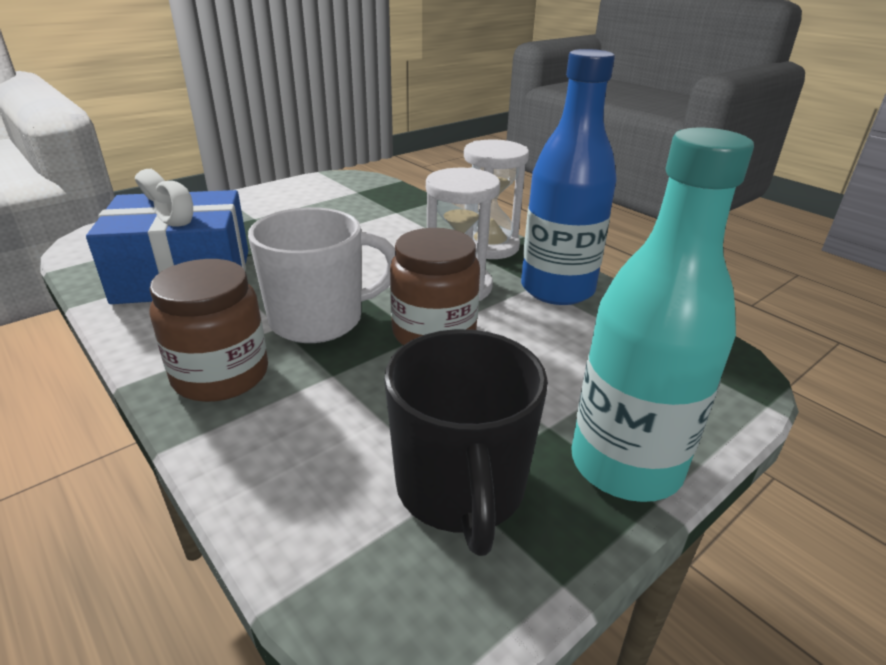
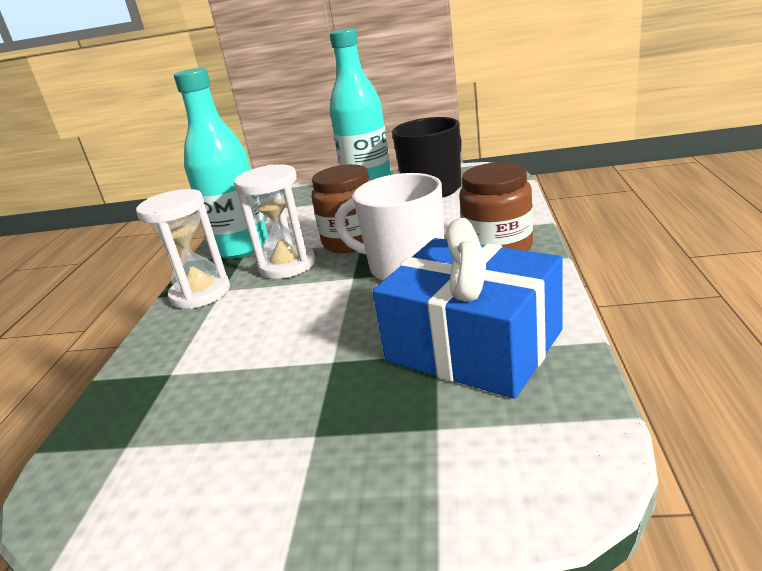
camera: 130 degrees left, 5 degrees down
(557, 289) = (241, 247): blue bottle -> turquoise bottle

